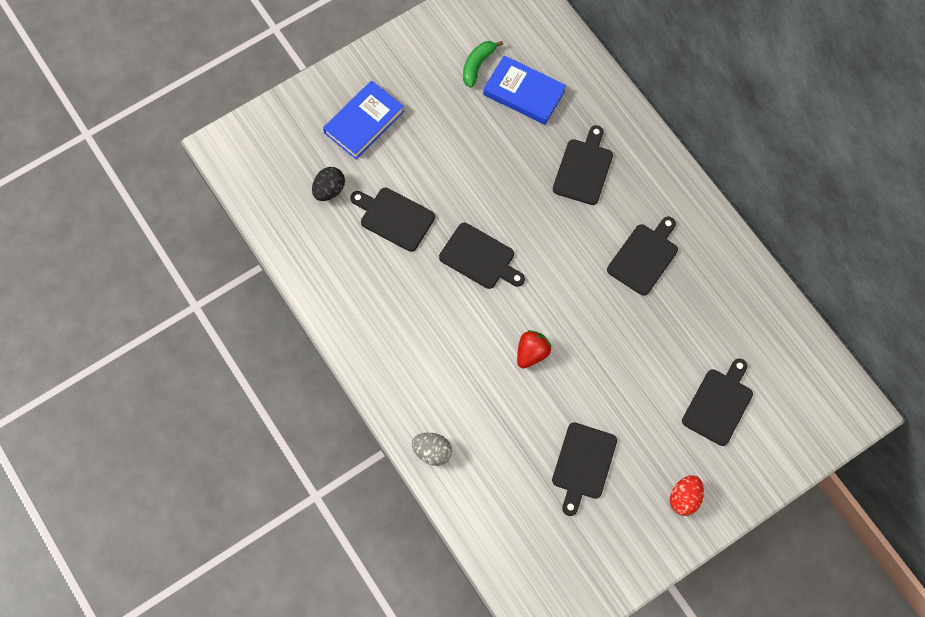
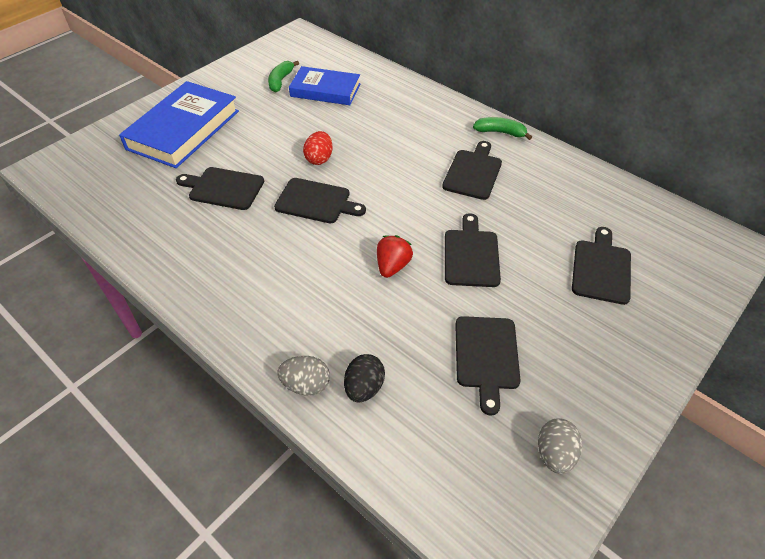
camera: 15 degrees left, 20 degrees down
(329, 190) = (154, 180): black egg -> black egg (364, 387)
(364, 122) = (183, 130): blue book -> blue book, size x1.52
(583, 169) = (394, 126): black cutting board -> black cutting board (471, 255)
(604, 558) = (554, 454): none -> grey egg
(684, 498) = (613, 364): red egg -> red egg (319, 159)
(693, 206) = (500, 132): none -> green banana

